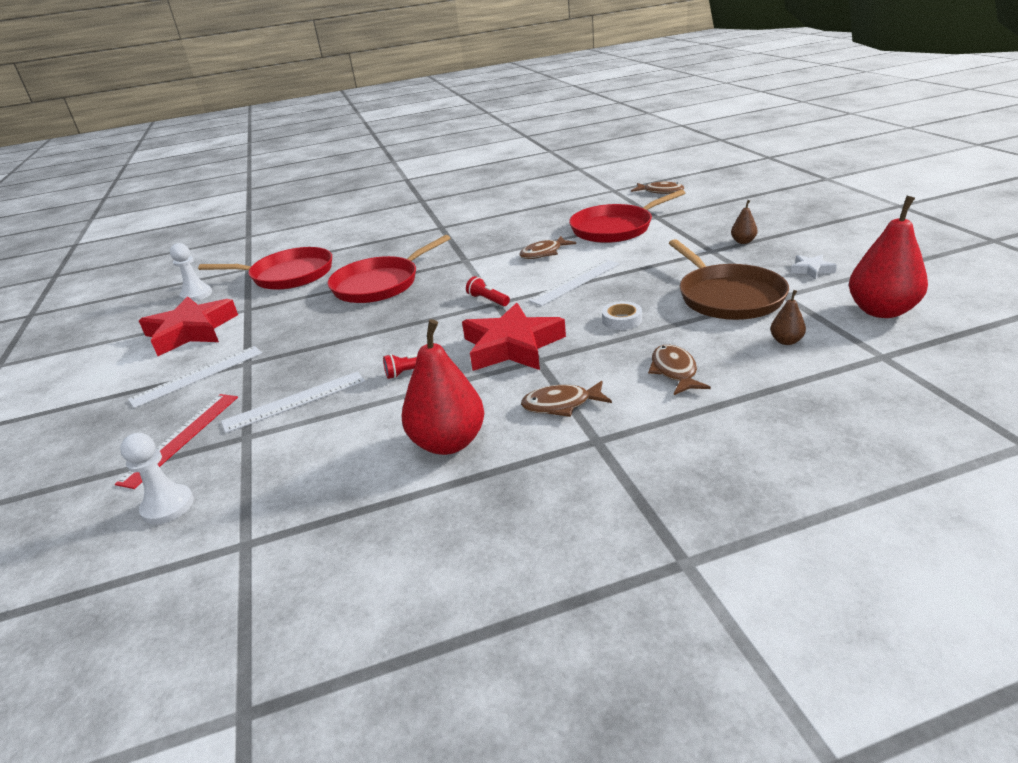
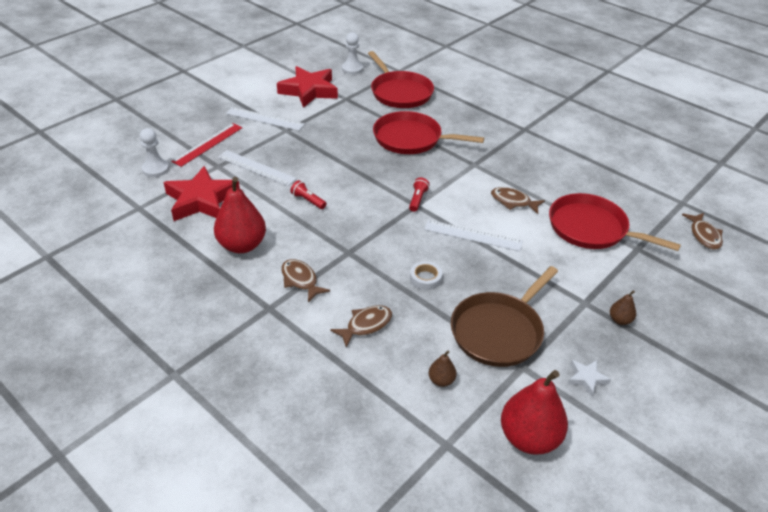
camera: 55 degrees right, 10 degrees up
(181, 438) = (208, 144): red ruler -> red ruler turned 45 degrees counterclockwise
(512, 346) = (360, 234): red star -> red star (202, 200)

